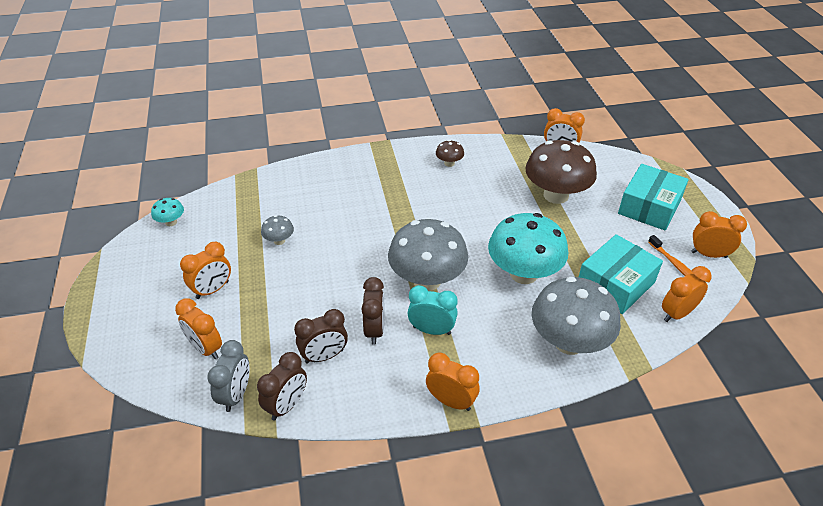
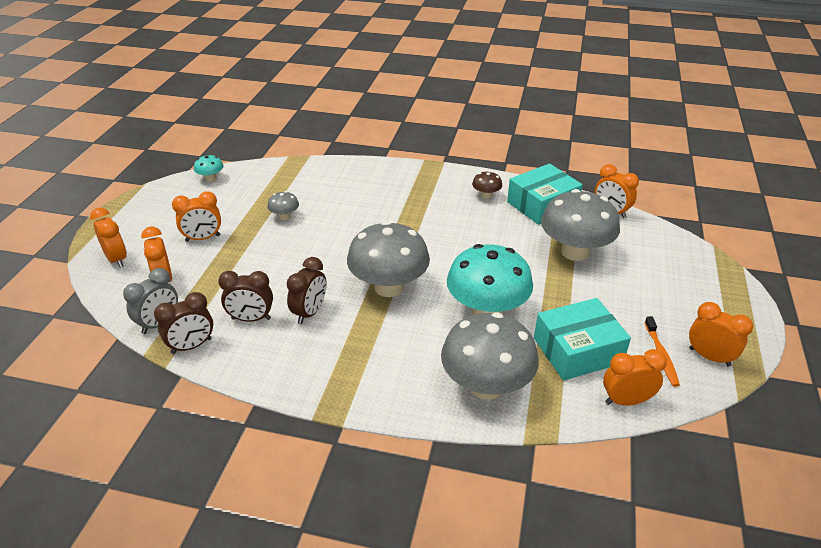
camera: 25 degrees right, 5 degrees down
(431, 330) = (360, 330): turquoise clock -> none
(451, 401) = (331, 395): orange clock -> orange clock (116, 259)
(556, 195) = (574, 252): brown mushroom -> grey mushroom
(649, 207) = (672, 291): turquoise box -> turquoise box (542, 205)

